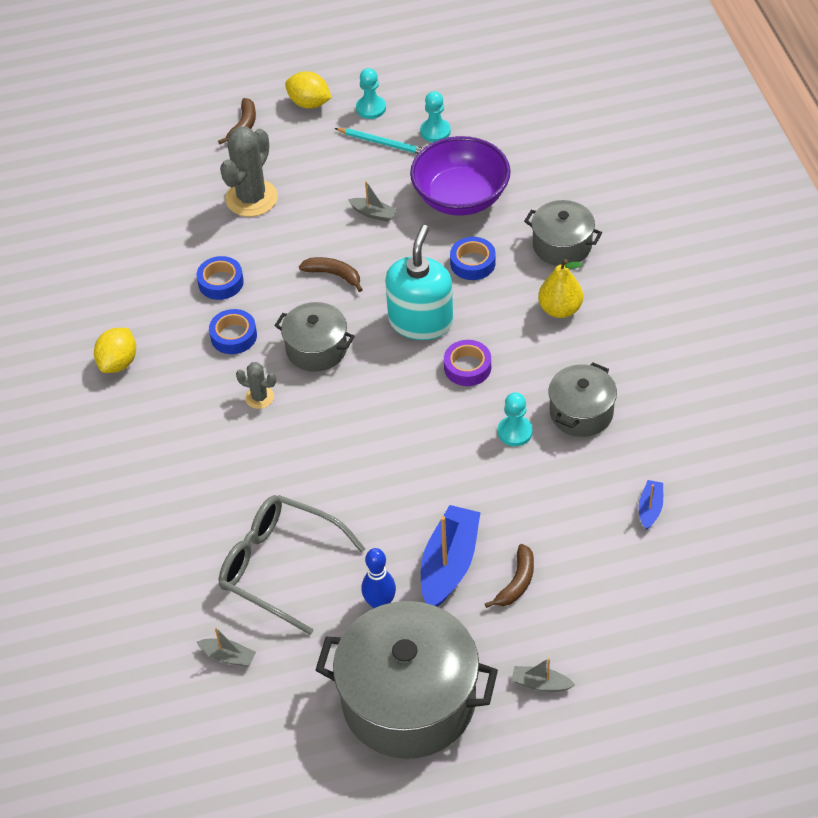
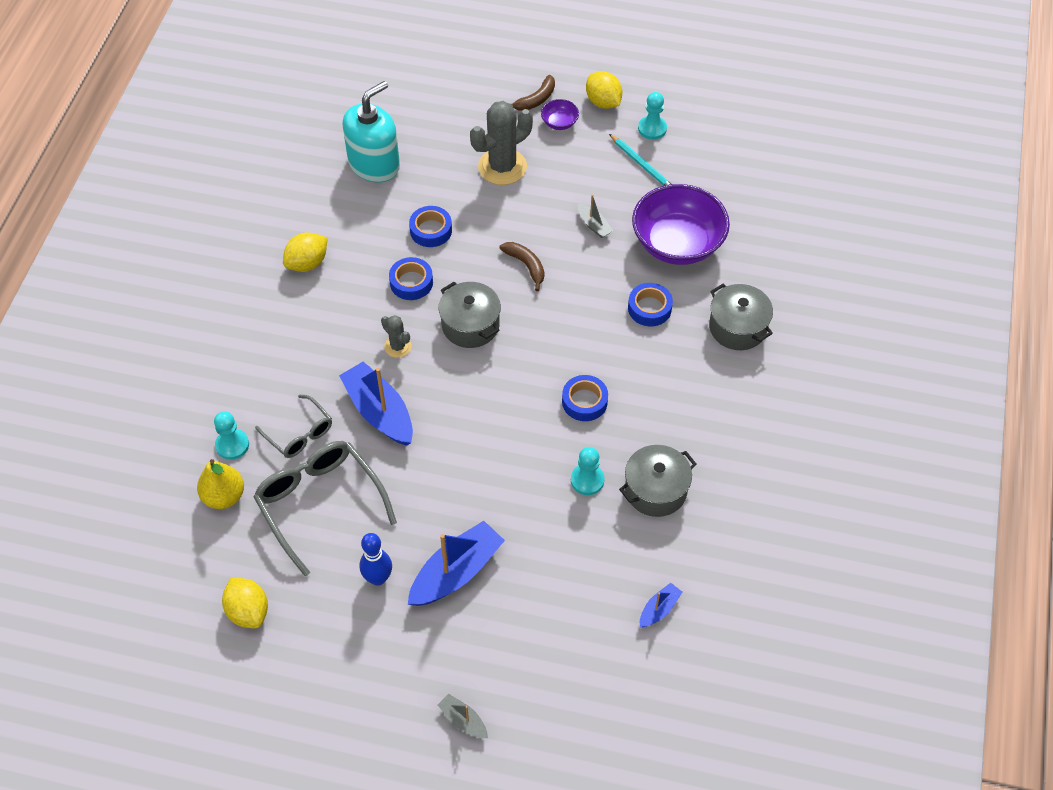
camera: 25 degrees right, 5 degrees up
(216, 515) = (299, 433): none -> grey glasses
(228, 656) = (231, 561): grey boat -> none
(276, 691) = (248, 611): none -> yellow lemon
(280, 137) = (559, 123): none -> purple bowl
(281, 461) = (379, 412): none -> blue boat
(409, 700) = (347, 676): grey pot -> none
(420, 321) = (572, 341): turquoise soap dispenser -> turquoise soap dispenser (374, 164)
(435, 131) = (693, 173): turquoise pawn -> turquoise pawn (232, 445)
(467, 367) = (584, 401): purple tape -> blue tape
(517, 582) = (502, 618): brown banana -> none
(560, 309) = (698, 386): yellow pear -> yellow pear (224, 496)

